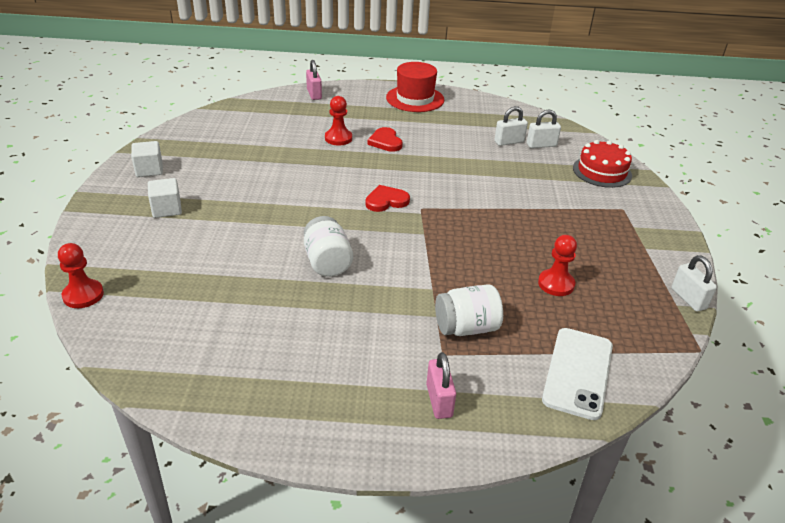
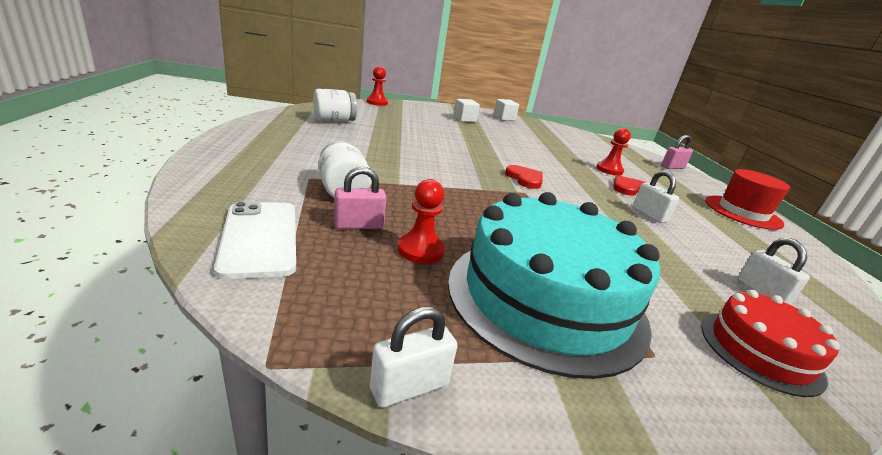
camera: 80 degrees right, 10 degrees down
(327, 262) = (424, 152): white jar -> white jar (334, 121)
(439, 401) = (253, 170): pink padlock -> pink padlock (359, 225)
(509, 142) = (731, 264): white padlock -> white padlock (649, 215)
(577, 372) = (260, 238): white phone -> white phone turned 60 degrees clockwise
(589, 235) = (546, 298): none -> turquoise cake

